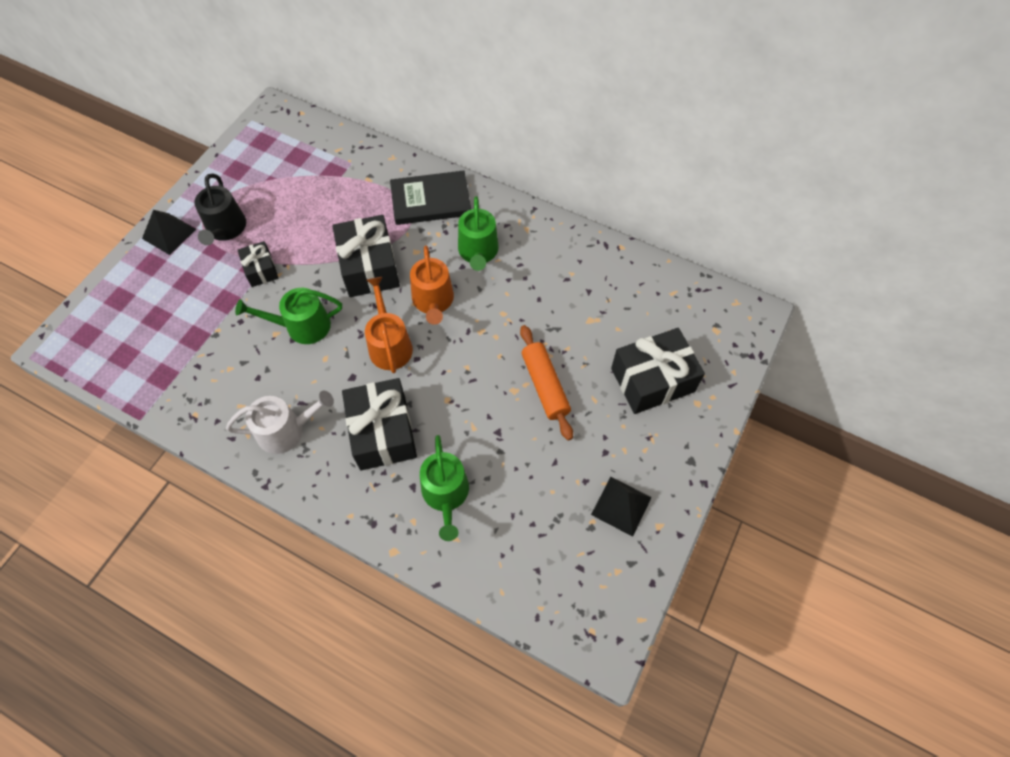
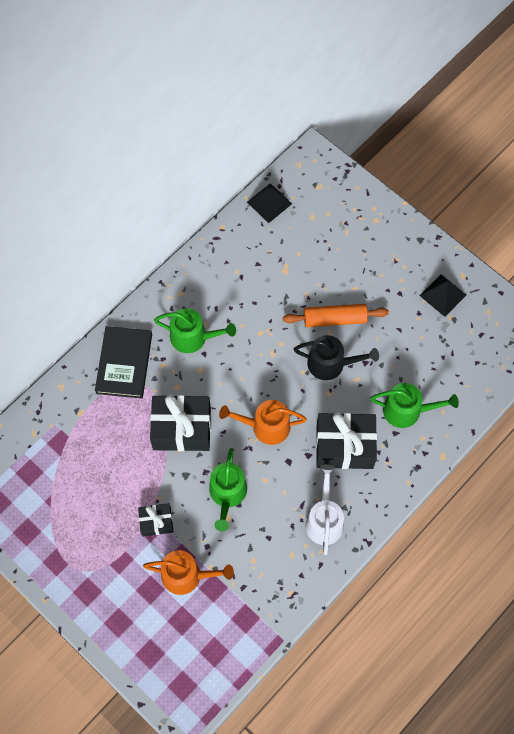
camera: 75 degrees left, 5 degrees up
(169, 233) = (87, 603): black pyramid -> black pyramid (269, 203)
(225, 229) = (98, 549): black watering can -> black watering can (331, 364)
(433, 301) = (233, 384): orange watering can -> orange watering can (186, 575)
(652, 380) = (350, 243): black gift -> none

